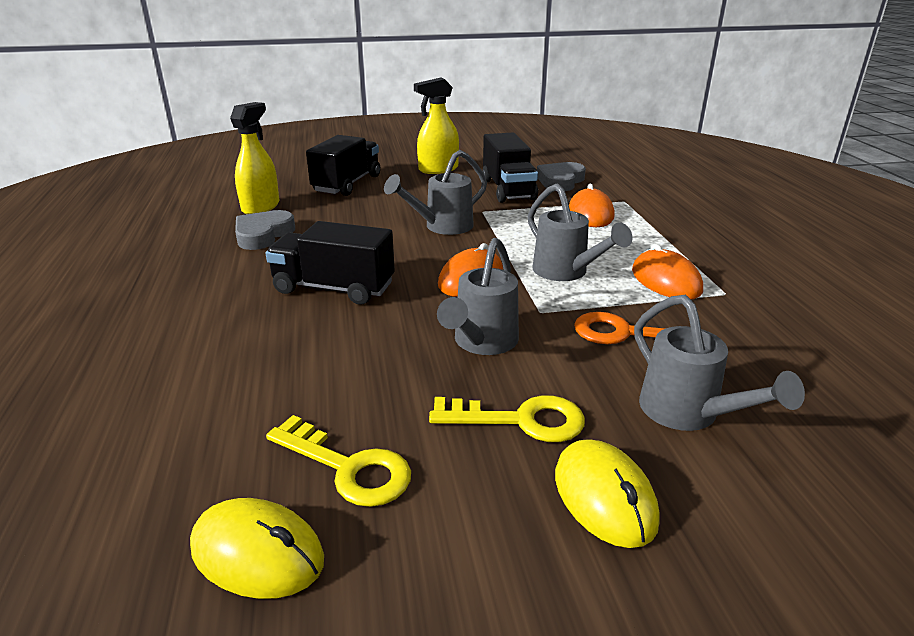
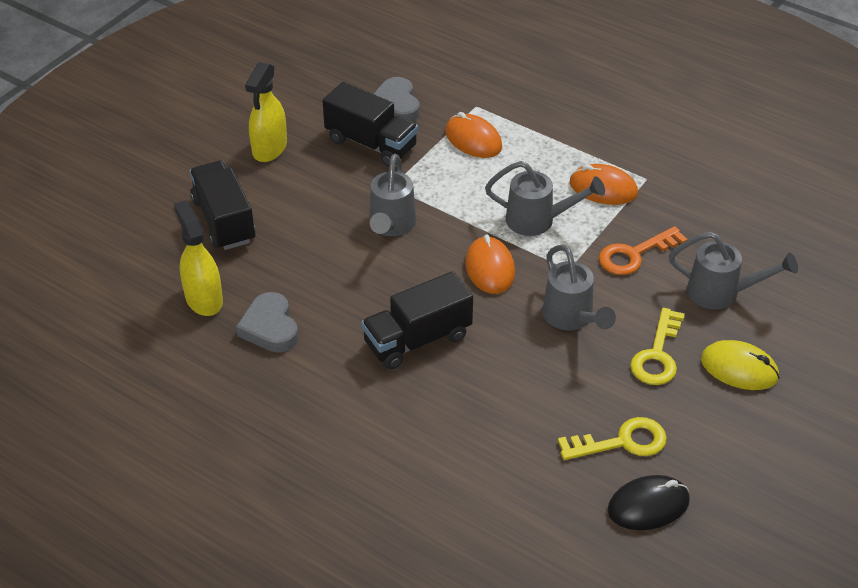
camera: 45 degrees left, 15 degrees up
(257, 553) = (648, 506): yellow mouse -> black mouse
(520, 420) = (657, 355): yellow key -> yellow key turned 150 degrees clockwise

